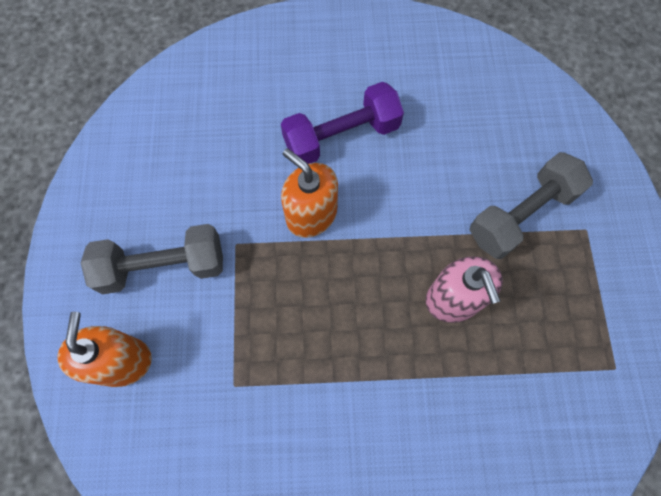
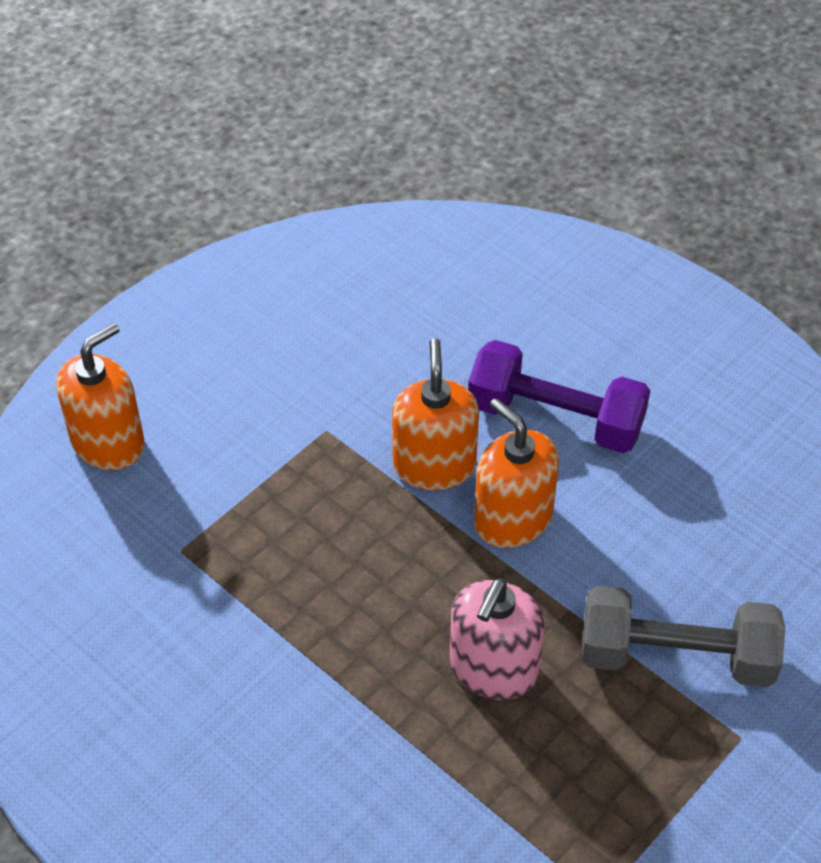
camera: 45 degrees right, 20 degrees down
(163, 267) = (234, 394): grey dumbbell -> none
(379, 210) = (513, 519): none -> orange soap dispenser

